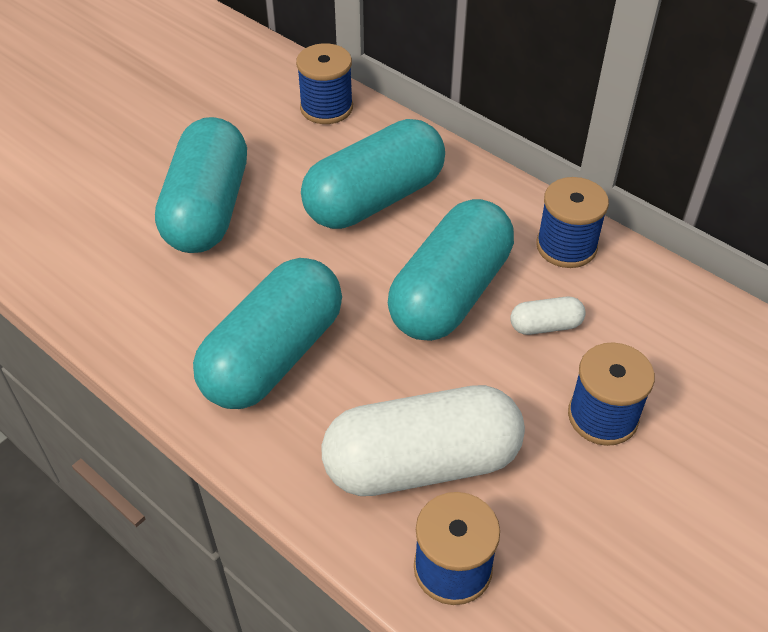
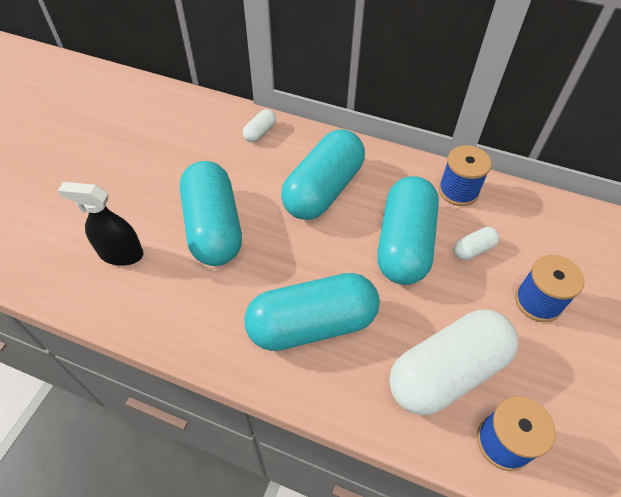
camera: 20 degrees left, 5 degrees up
(80, 211) = (121, 254): none -> black spray bottle
(273, 356) = (312, 324): turquoise capsule -> turquoise capsule turned 60 degrees clockwise
(326, 108) = (260, 132): blue spool -> white capsule

